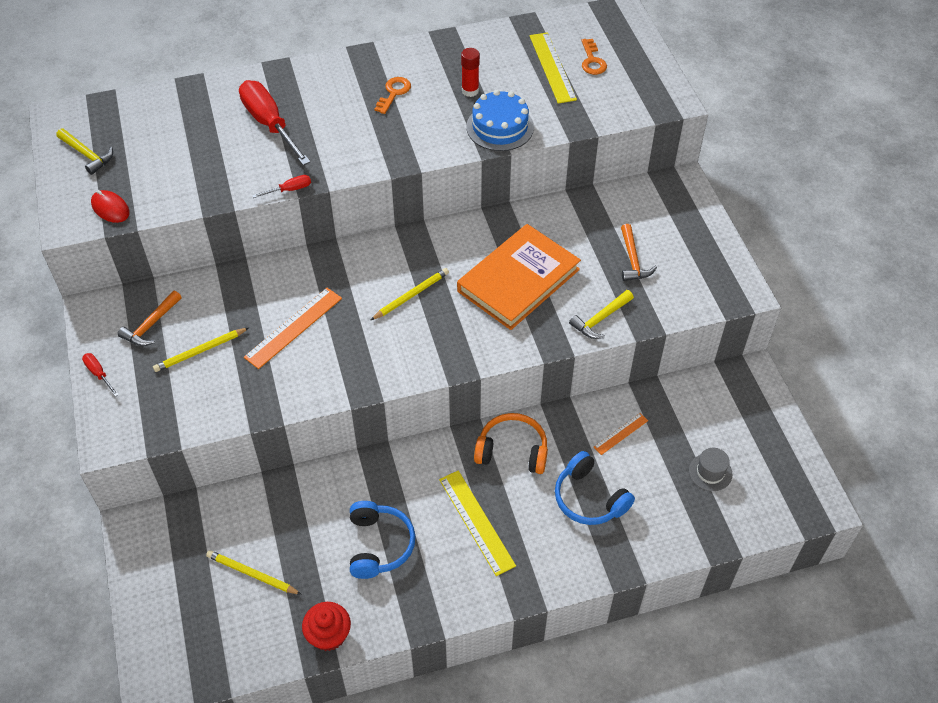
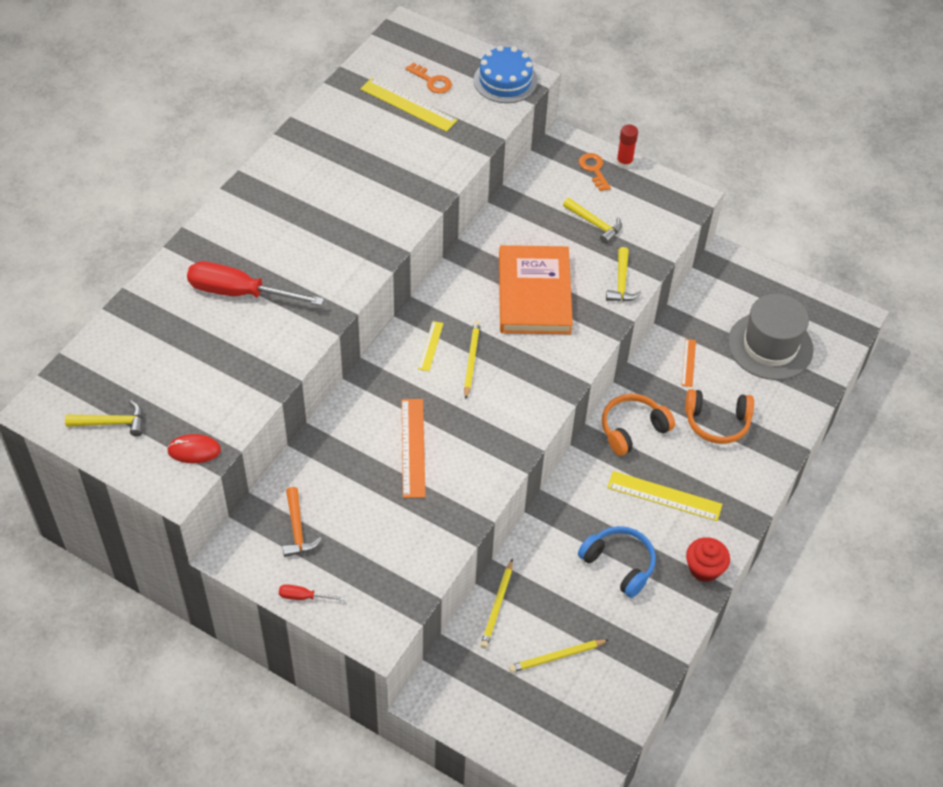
camera: 45 degrees left, 0 degrees up
(200, 351) = (363, 518): yellow pencil -> yellow pencil (497, 606)
(289, 190) = (325, 334): red screwdriver -> none
(328, 635) = (656, 650): red cupcake -> red cupcake (704, 568)
(393, 93) = (310, 202): orange key -> orange key (594, 170)
(394, 264) = (430, 346): none -> yellow ruler
(470, 91) = (368, 163): red glue stick -> red glue stick (624, 163)
(500, 127) = (425, 177): blue cake -> blue cake (505, 81)
(589, 498) = (717, 422): blue headphones -> orange headphones
(633, 260) = (595, 224): orange hammer -> yellow hammer
(710, 472) = (770, 346): grey hat -> grey hat, size x2.20

